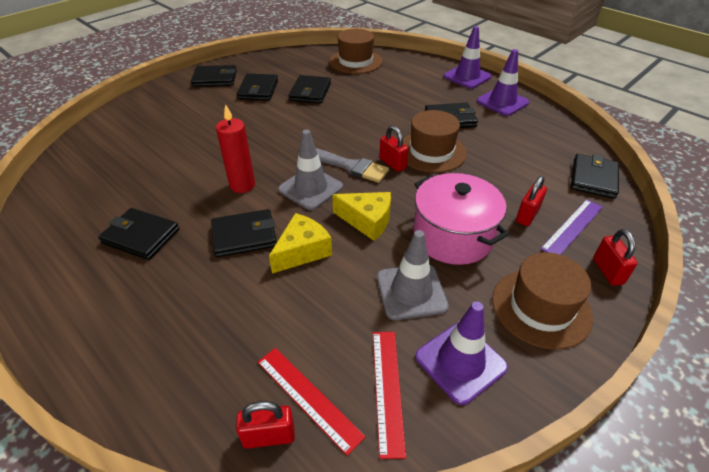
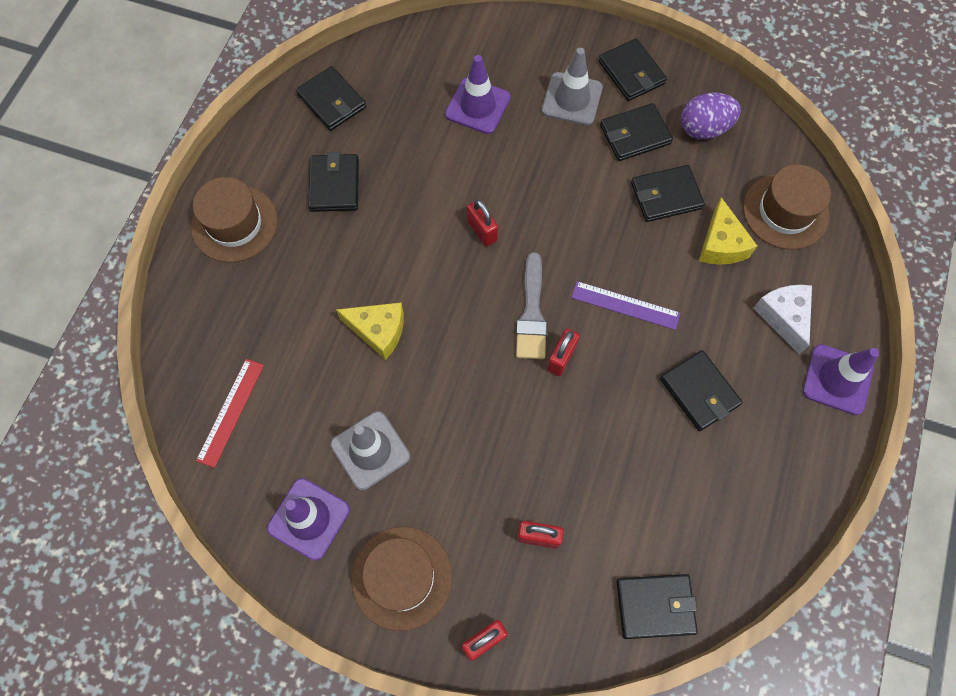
camera: 65 degrees right, 25 degrees up
(242, 185) = (445, 225): red candle -> none
(244, 236) = (374, 270): black wallet -> black wallet (331, 101)
(269, 436) = (191, 400): red padlock -> red padlock (482, 231)
(280, 68) = (704, 129): none -> purple egg
(310, 188) = (473, 293): grey traffic cone -> grey traffic cone (572, 99)
(367, 221) = (449, 371): yellow cheese -> yellow cheese (721, 244)
(387, 389) = (260, 468): red ruler -> none
(419, 80) = (783, 317): none -> white cheese
(431, 151) = (609, 393): brown hat -> brown hat (234, 224)
(453, 236) = (465, 465): pink pot -> none
(502, 102) = (788, 449): purple traffic cone -> purple traffic cone (478, 106)
(572, 227) = (542, 592): purple ruler -> purple ruler (625, 305)

